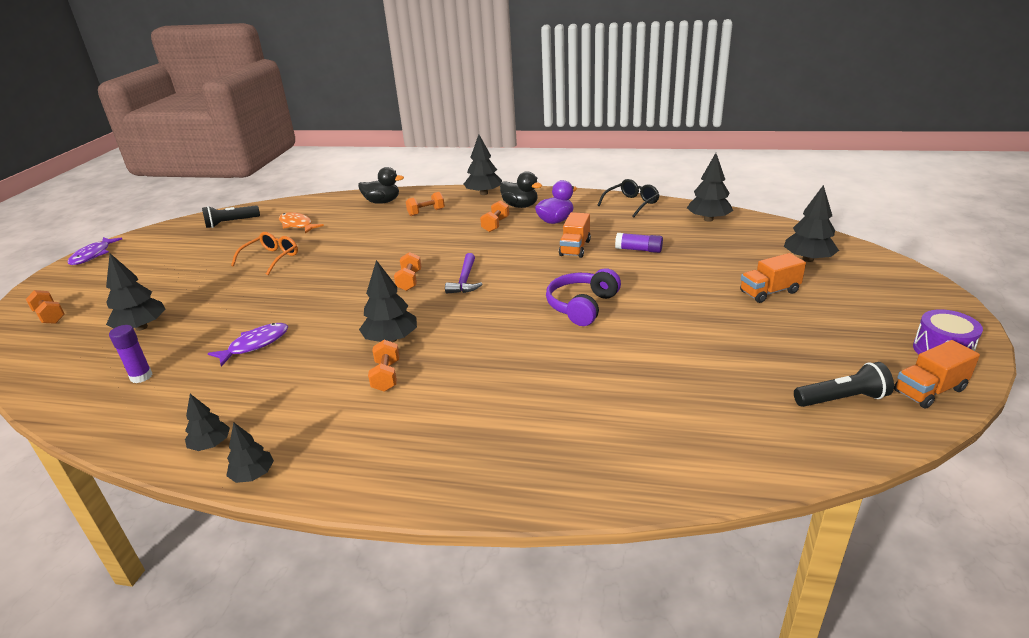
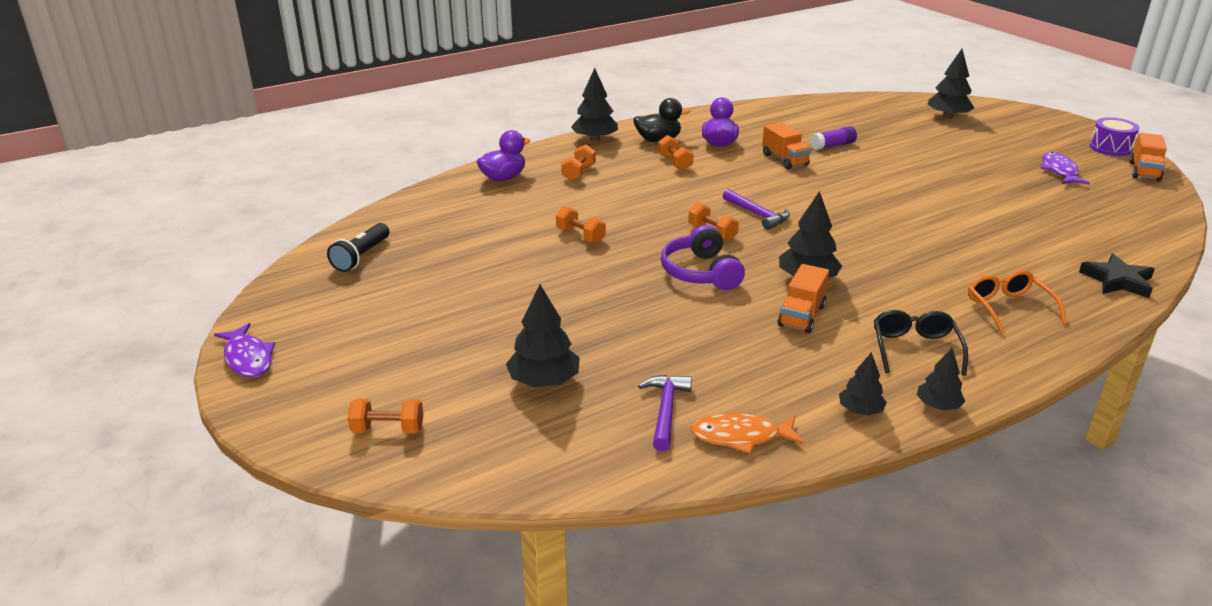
camera: 45 degrees left, 0 degrees up
(141, 376) = (665, 410): purple glue stick -> purple hammer
(255, 344) = (705, 336): purple fish -> purple fish (1059, 171)
(271, 258) = (518, 268): orange glasses -> orange glasses (1008, 308)
(297, 225) = (459, 230): orange fish -> orange fish (741, 436)
(382, 202) = (503, 178): black duck -> purple duck
(386, 376) = (867, 303): orange dumbbell -> orange dumbbell (580, 236)
(582, 306) = (884, 199): purple headphones -> purple headphones (701, 272)
(624, 474) = (1117, 281): none -> black star
(632, 203) = (748, 111): black glasses -> black glasses (915, 348)
(708, 219) = (831, 107): black tree -> none
(769, 292) = (970, 146): orange truck -> orange truck (801, 316)
(842, 399) = (1122, 193): black flashlight -> none

